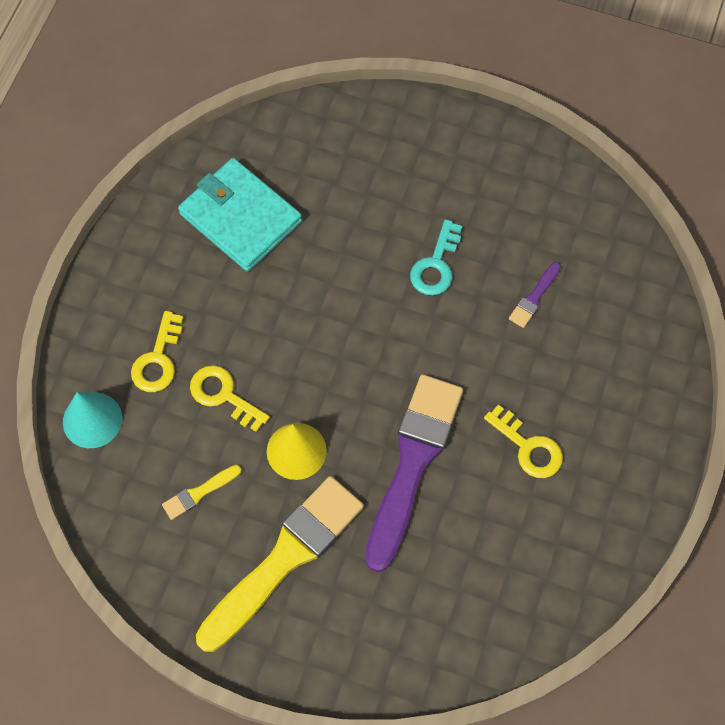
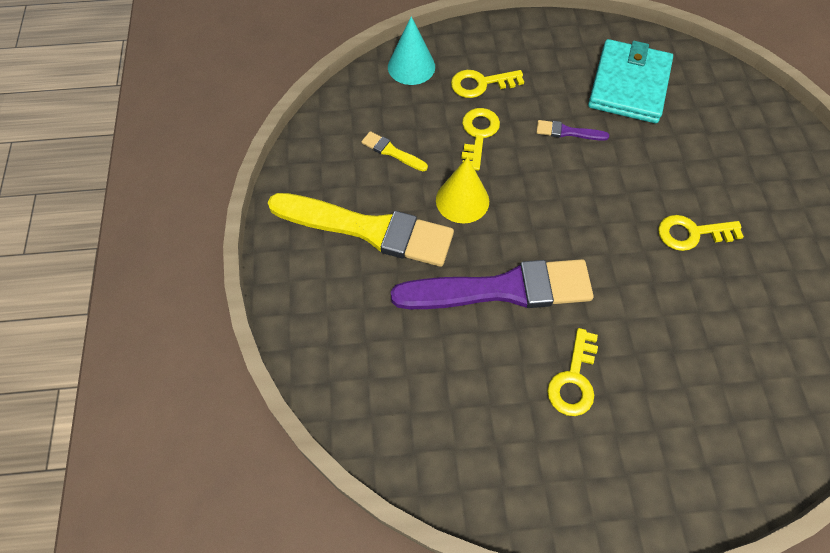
camera: 65 degrees right, 5 degrees down
(436, 265) = (692, 233): turquoise key -> yellow key
(534, 297) = (721, 325): purple brush -> purple brush (568, 132)

